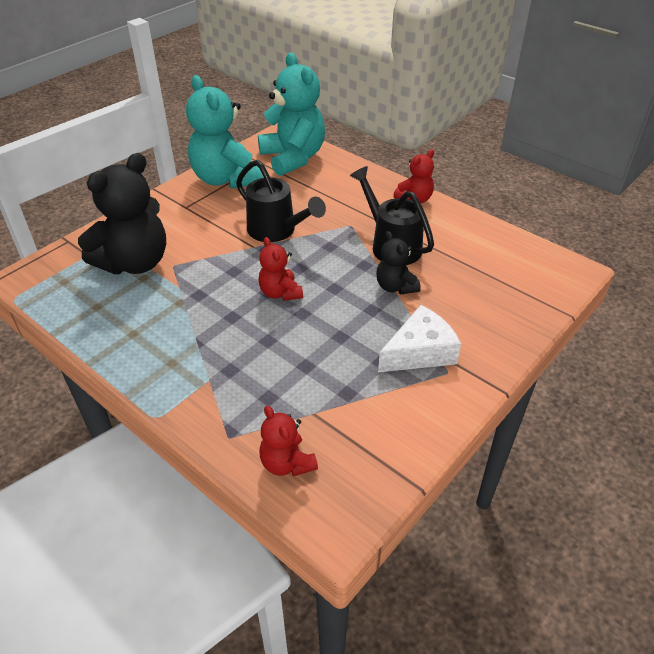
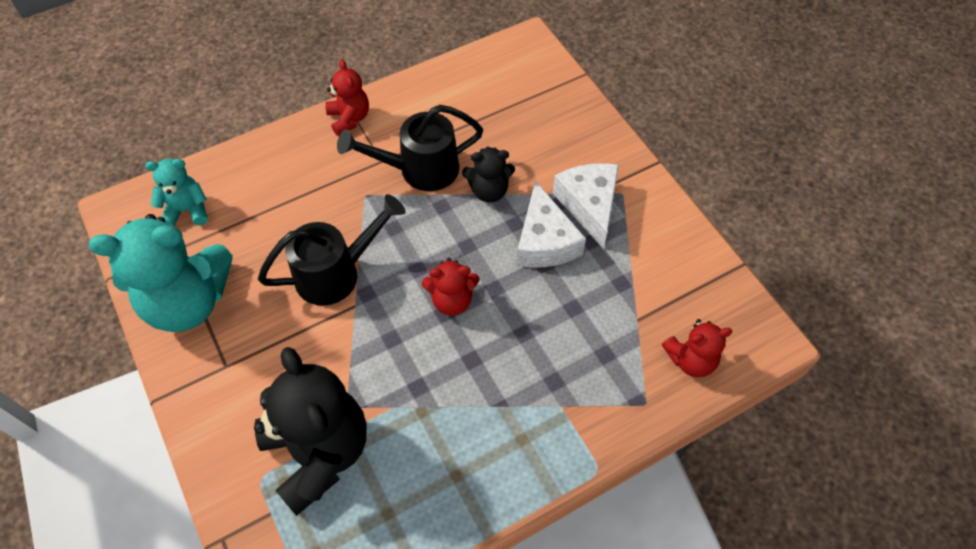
camera: 70 degrees left, 15 degrees up
(293, 158) = (187, 210): turquoise teddy bear -> turquoise teddy bear, size x0.51
(364, 332) = (544, 241): none -> white cheese

